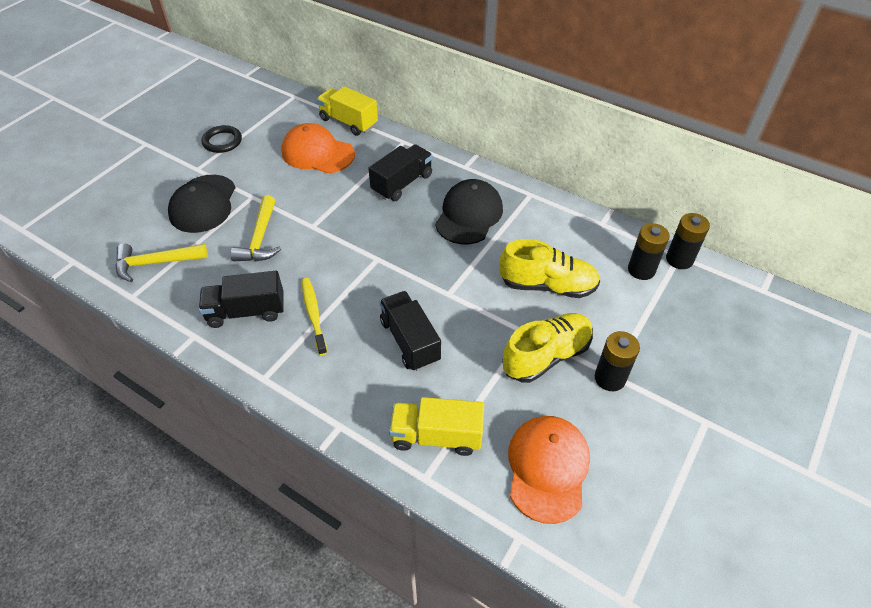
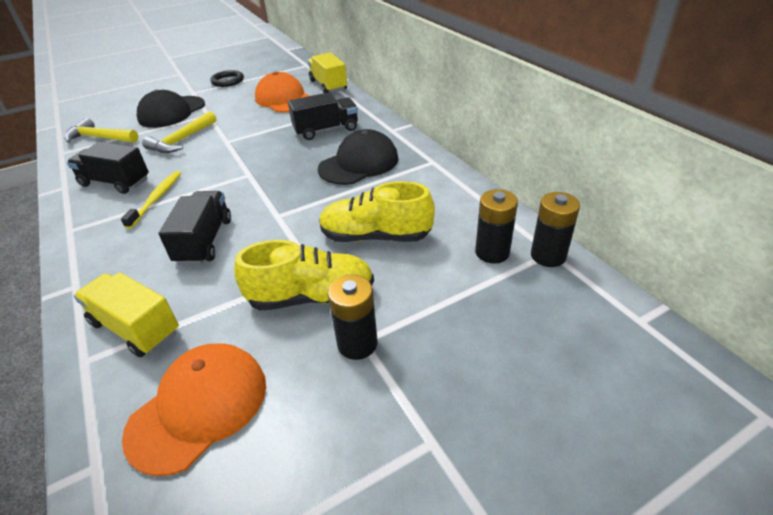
camera: 30 degrees right, 10 degrees down
(547, 285) = (376, 236): yellow shoe -> yellow shoe turned 150 degrees clockwise

